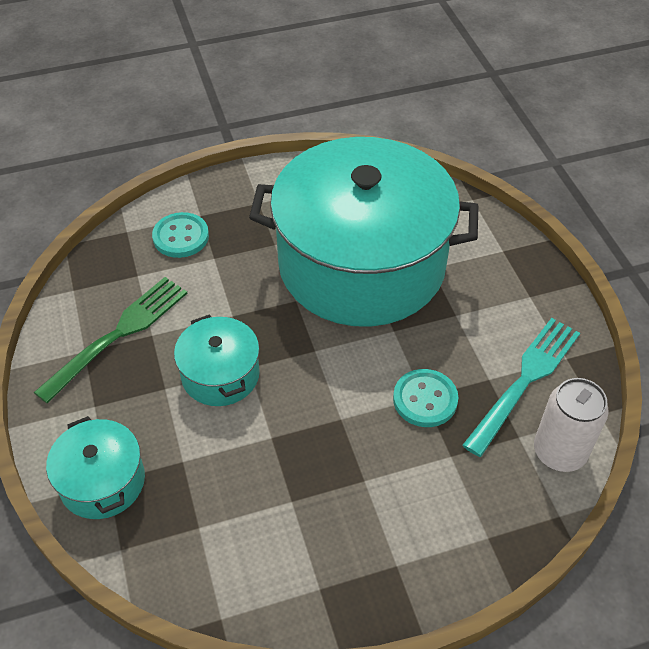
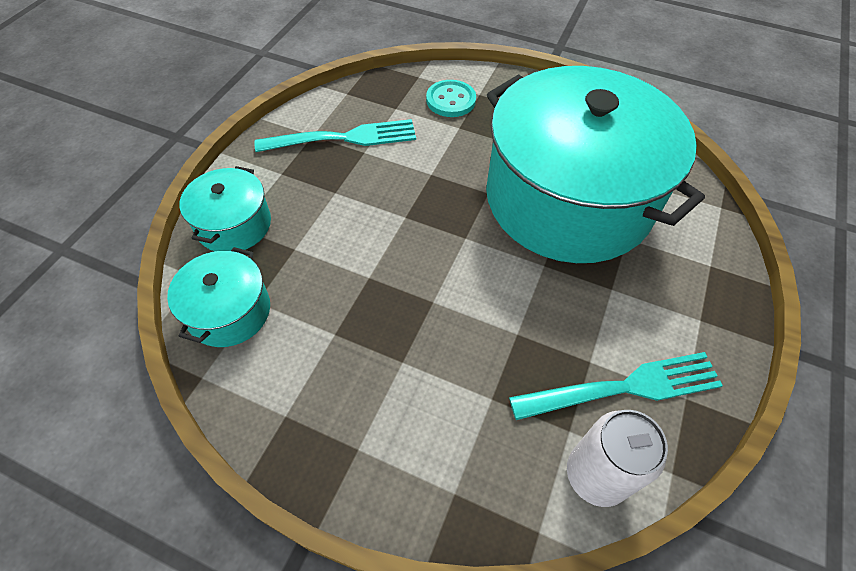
camera: 40 degrees right, 5 degrees up
(119, 334) = (344, 138): green fork -> turquoise fork
(220, 374) = (380, 208): turquoise pot -> turquoise pot (229, 311)
(425, 399) = (516, 337): turquoise button -> none

